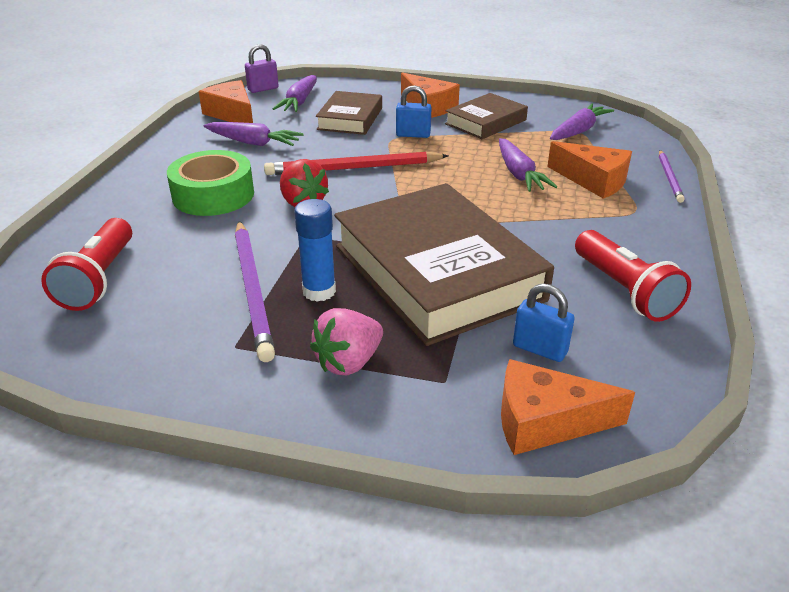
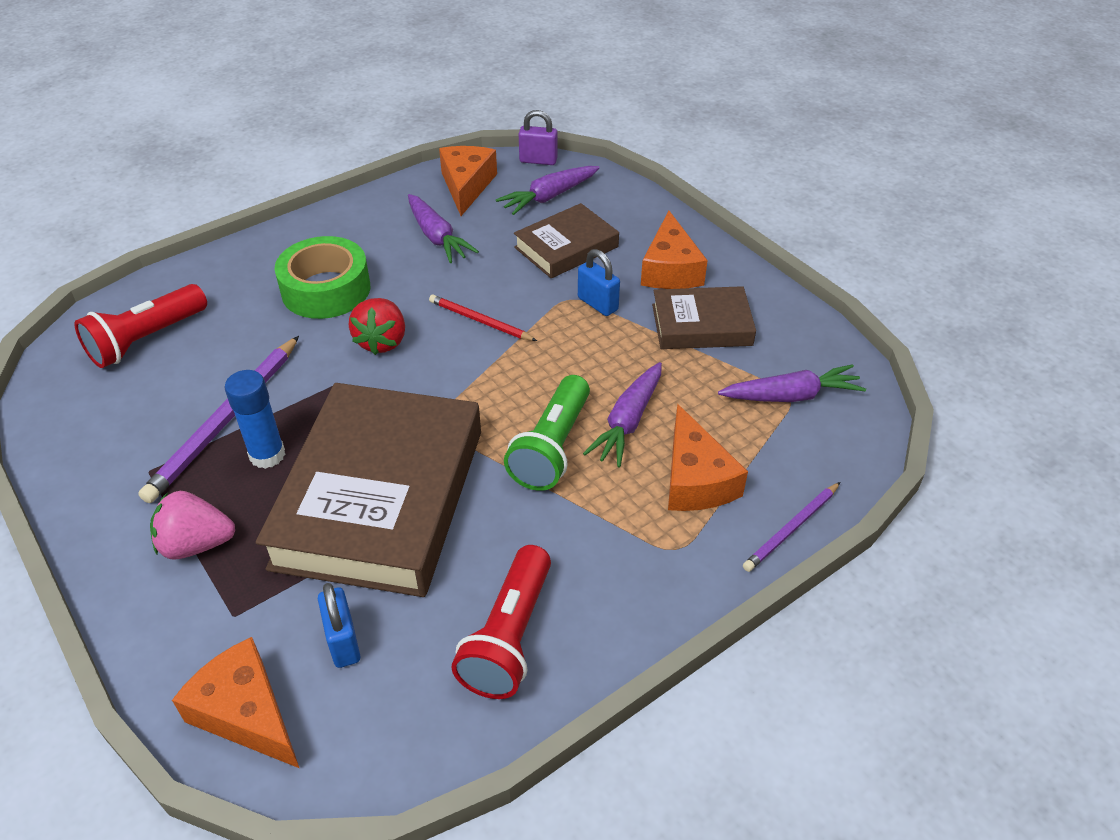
camera: 40 degrees right, 10 degrees up
(353, 168) = (480, 321): red pencil -> red pencil, size x0.57
(498, 202) = (552, 448): none -> green flashlight

